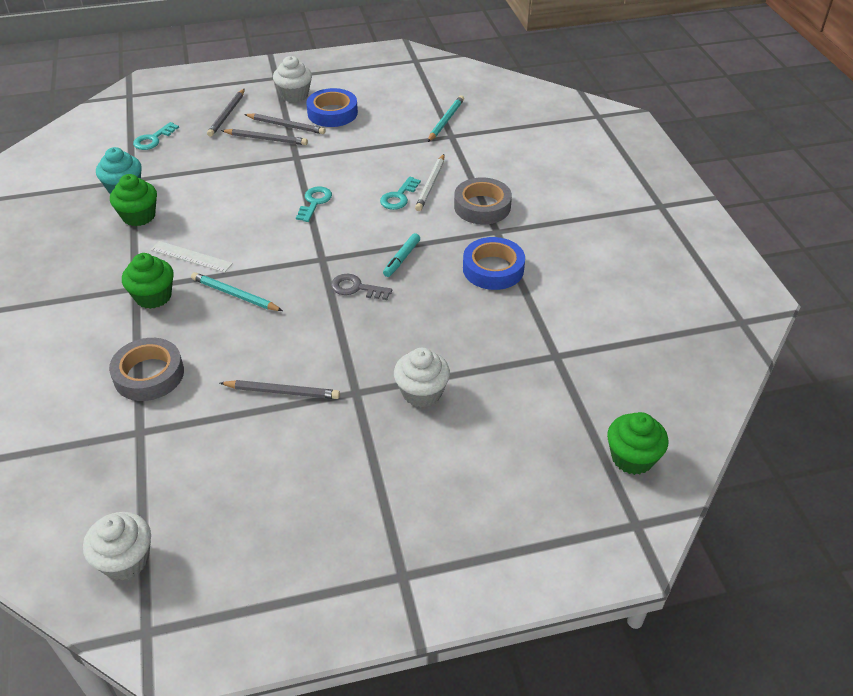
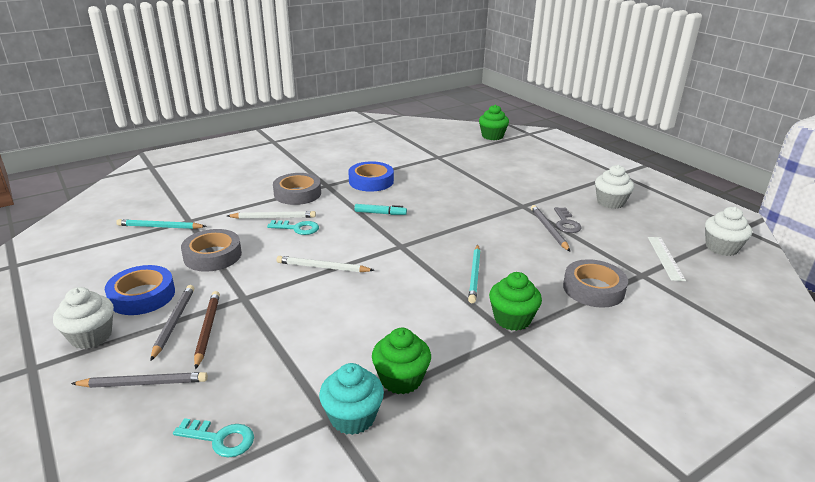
camera: 110 degrees left, 15 degrees down
(191, 256) = (443, 315): white ruler -> white ruler (665, 258)
(266, 139) = (207, 329): grey pencil -> brown pencil
(314, 202) = (323, 267): turquoise key -> white pencil
(356, 288) = (426, 224): grey key -> grey key (566, 223)
(374, 146) = (212, 255): none -> grey tape
(422, 392) = (502, 187): white cupcake -> white cupcake (610, 202)

